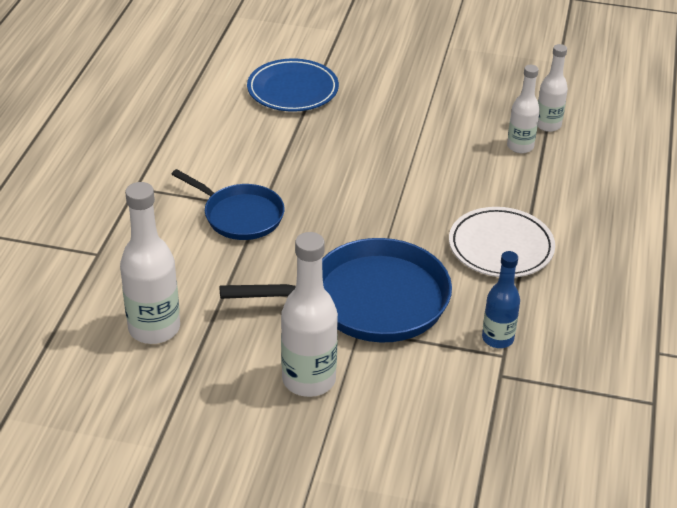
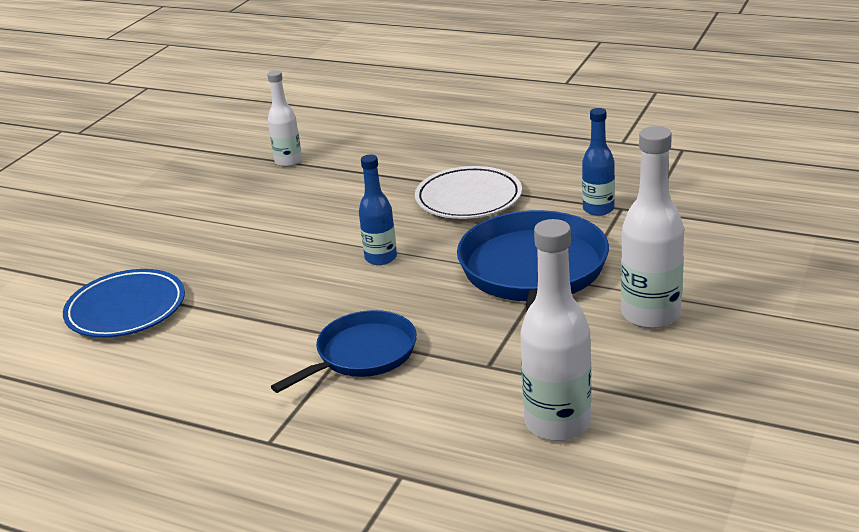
camera: 75 degrees left, 10 degrees down
(383, 206) = (381, 258): none -> blue bottle
(520, 146) = (315, 177): white bottle -> none

